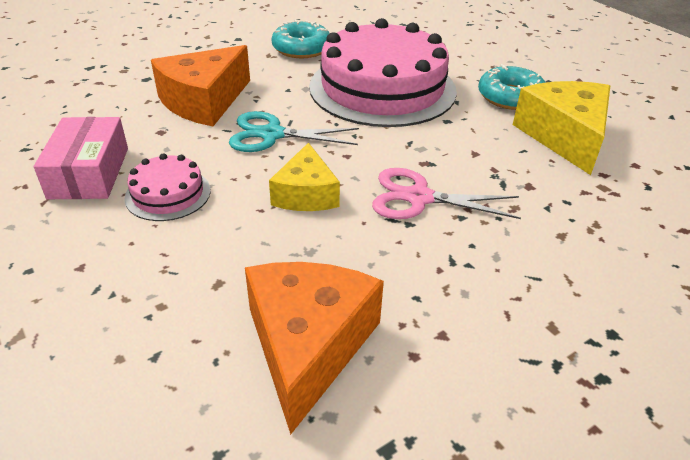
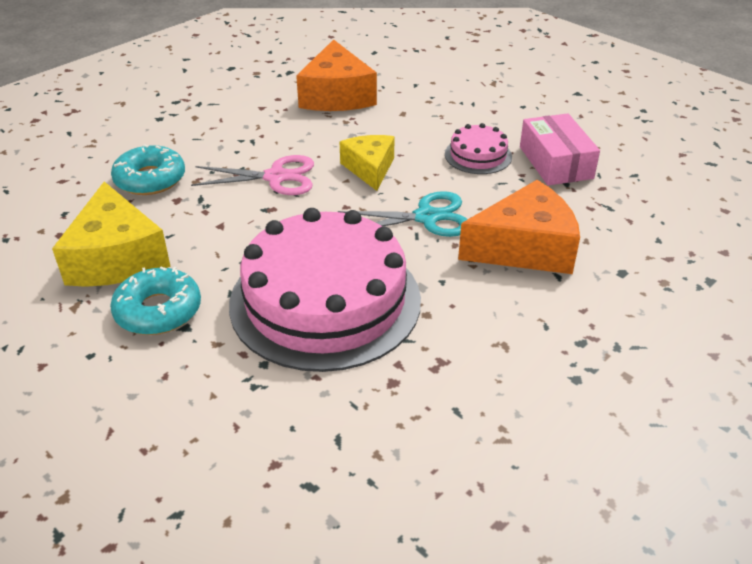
camera: 170 degrees right, 0 degrees up
(204, 101) = (525, 248): orange cheese -> orange cheese turned 45 degrees clockwise
(301, 48) = (464, 368): turquoise donut -> turquoise donut (150, 179)

